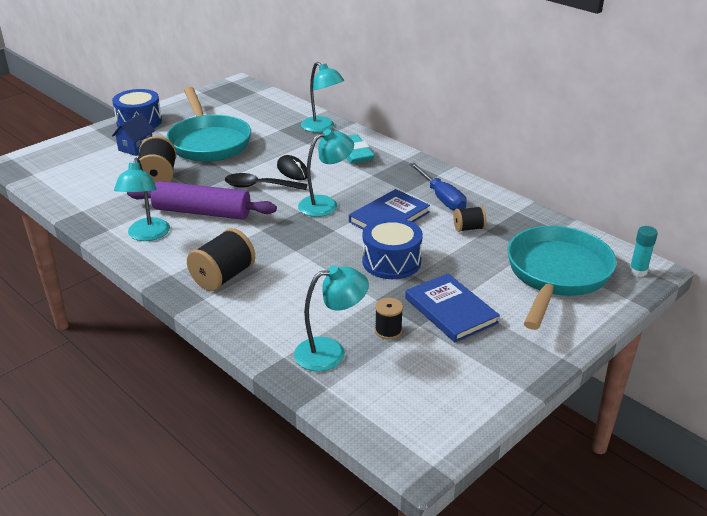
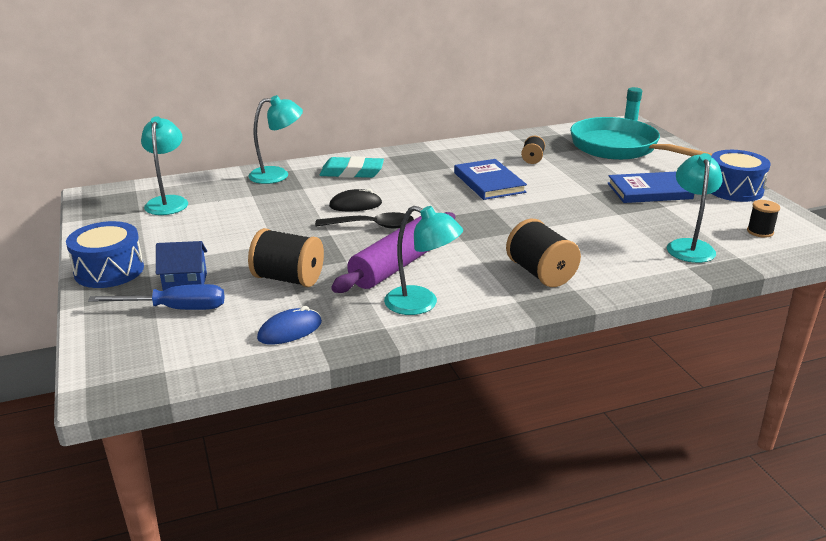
camera: 65 degrees left, 5 degrees down
(91, 197) = (290, 330): none -> blue mouse
(136, 148) = (185, 282): blue house -> blue house turned 60 degrees counterclockwise
(208, 142) = (231, 236): turquoise pan -> none
(260, 186) = (372, 226): black spoon -> black spoon turned 120 degrees counterclockwise
(326, 204) = (441, 203): turquoise lamp -> turquoise lamp (168, 202)
(388, 331) = (667, 218): black spool -> black spool (760, 232)
(391, 262) = (564, 196): blue drum -> blue drum (734, 190)
(441, 198) = (474, 157): blue screwdriver -> blue screwdriver (175, 309)

